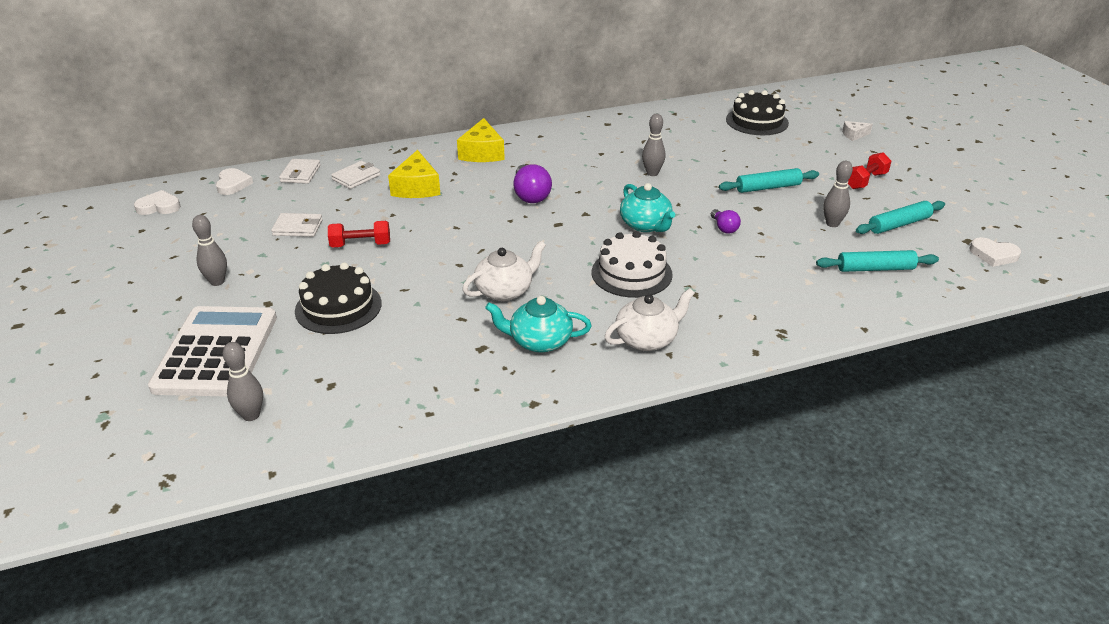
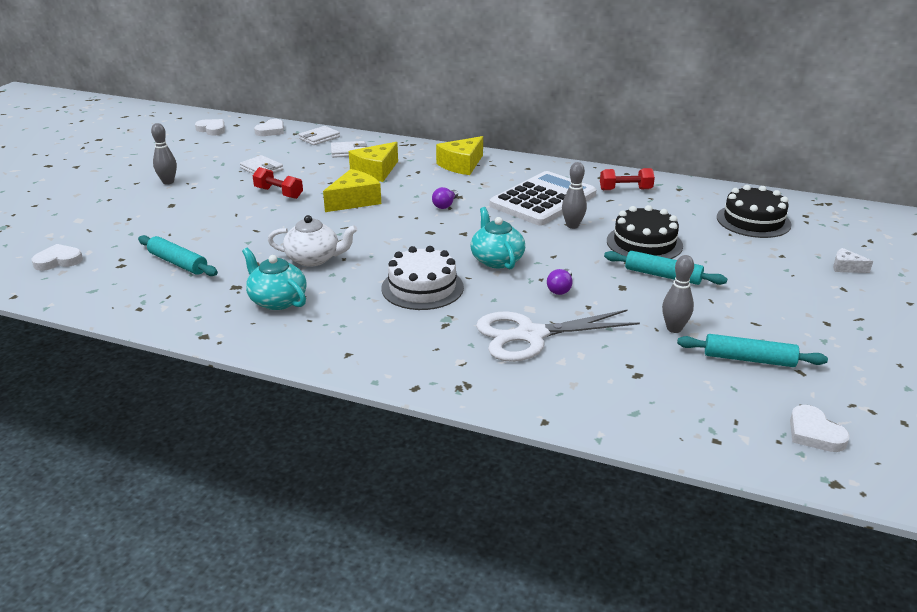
camera: 40 degrees right, 5 degrees down
(216, 352) = (102, 219): white calculator -> white calculator (543, 200)
(251, 415) = (58, 261): grey bowling pin -> white heart
(338, 307) = (202, 224): black cake -> black cake (644, 243)
(446, 223) = (354, 201): none -> yellow cheese
(530, 195) = (445, 205): purple light bulb -> purple light bulb, size x0.58
(646, 225) = (496, 260): turquoise teapot -> turquoise teapot turned 150 degrees clockwise
(647, 339) = (350, 336): white teapot -> none
(762, 273) = (531, 335): none -> white scissors
(865, 181) = (782, 309): red dumbbell -> red dumbbell (625, 189)
(875, 269) = (649, 382): turquoise rolling pin -> turquoise rolling pin (178, 263)

